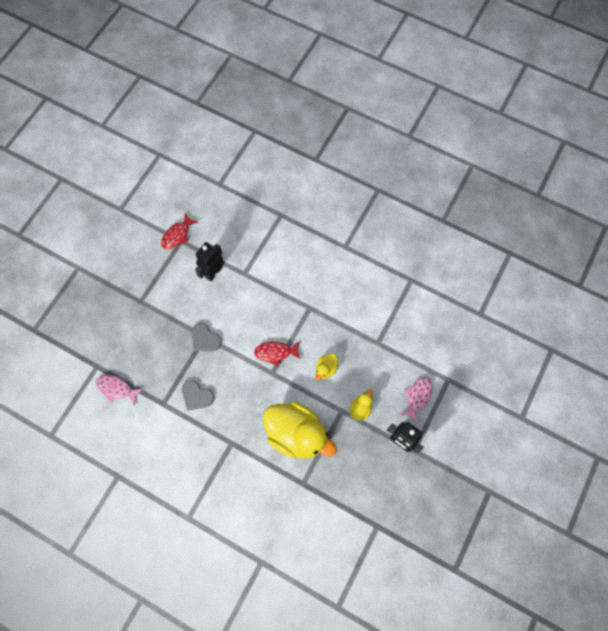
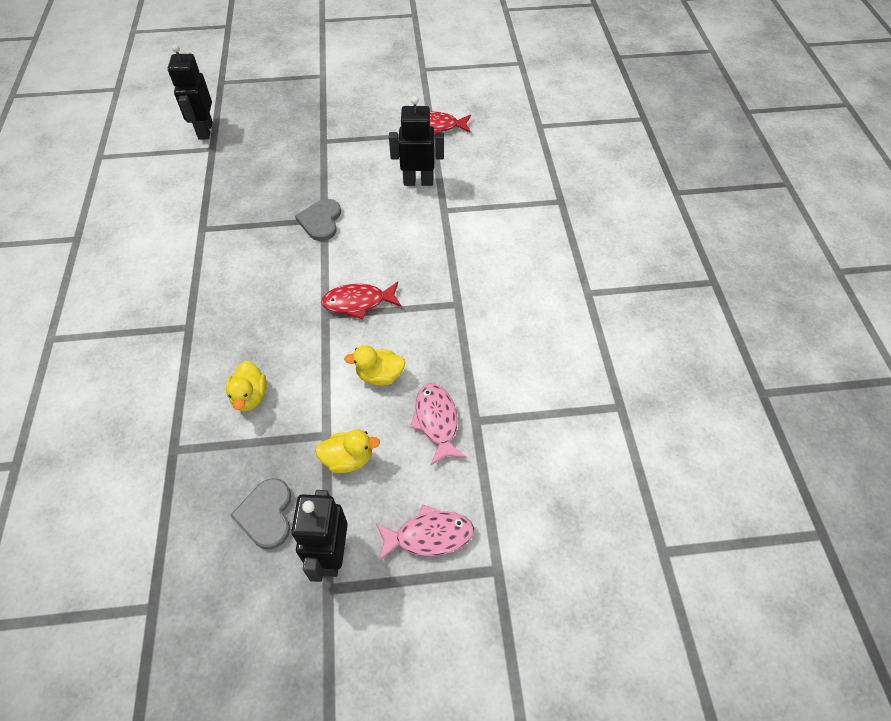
camera: 55 degrees right, 15 degrees down
(76, 362) = (205, 130): none -> black robot
(116, 388) = (194, 178): pink fish -> pink fish (436, 421)
(196, 396) = (234, 254): grey heart -> grey heart (266, 514)
(275, 352) = (358, 302): red fish -> red fish turned 60 degrees counterclockwise
(297, 434) = (250, 396): yellow duck -> yellow duck, size x0.43

